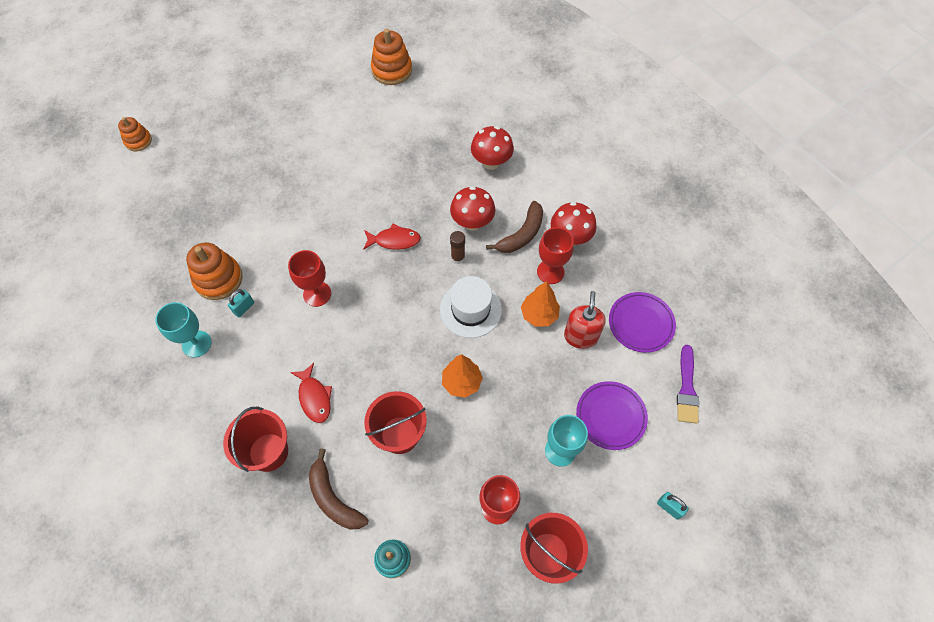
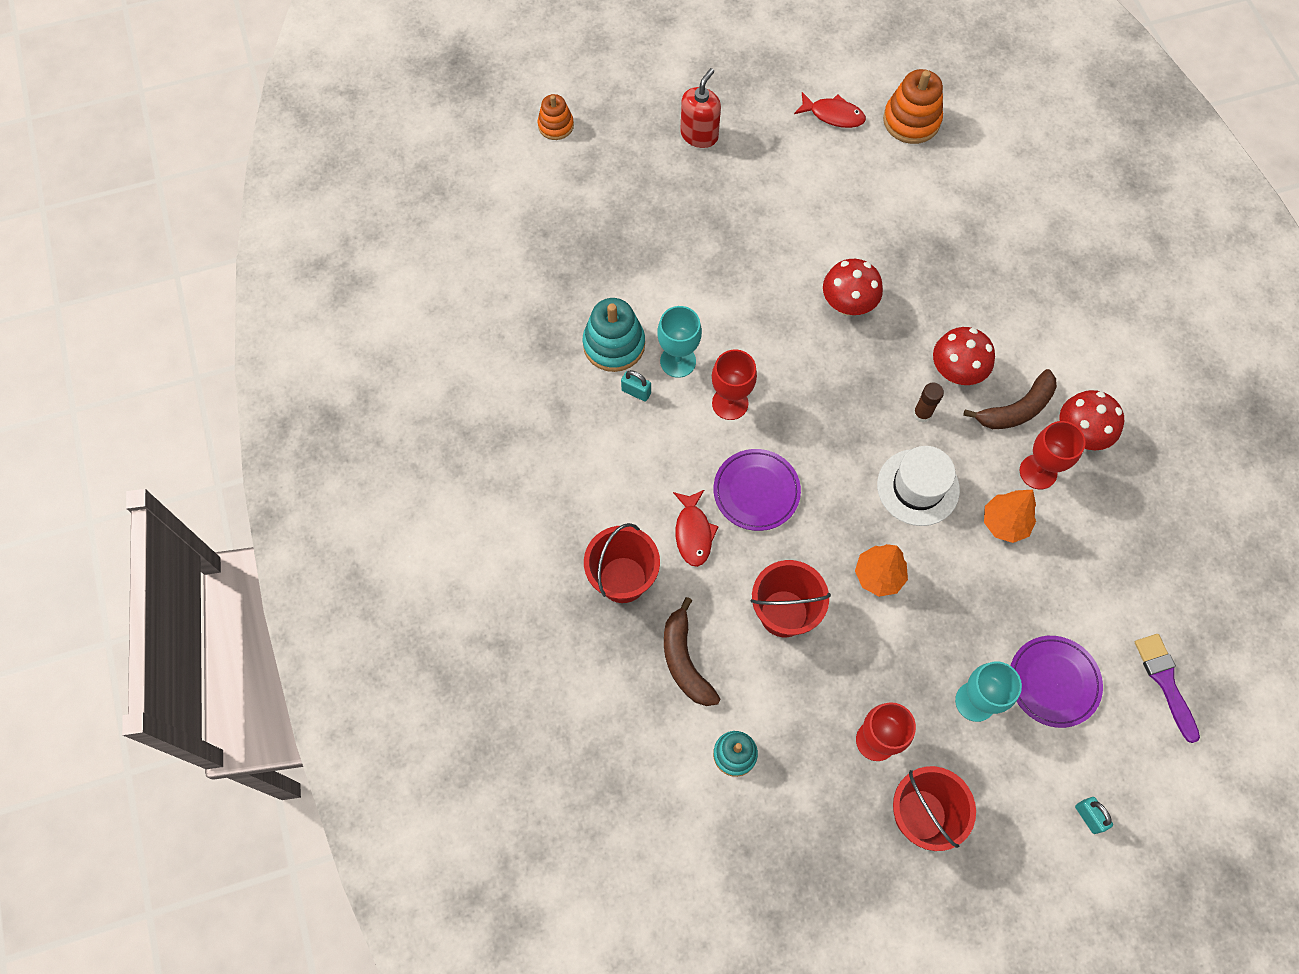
camera: 20 degrees right, 5 degrees up
(196, 344) = (569, 419): turquoise goblet -> turquoise goblet (678, 361)
(218, 279) = (614, 344): orange stacking toy -> turquoise stacking toy
(244, 308) = (636, 392): turquoise padlock -> turquoise padlock turned 60 degrees clockwise
(394, 240) = (847, 364): red fish -> red fish (833, 115)
(491, 162) = (1007, 296): red mushroom -> red mushroom (847, 304)
(580, 336) = (1049, 569): red soap dispenser -> red soap dispenser (699, 135)
(641, 323) = (1135, 579): purple plate -> purple plate (756, 491)
(686, 388) = (1165, 682): purple brush -> purple brush turned 135 degrees clockwise

